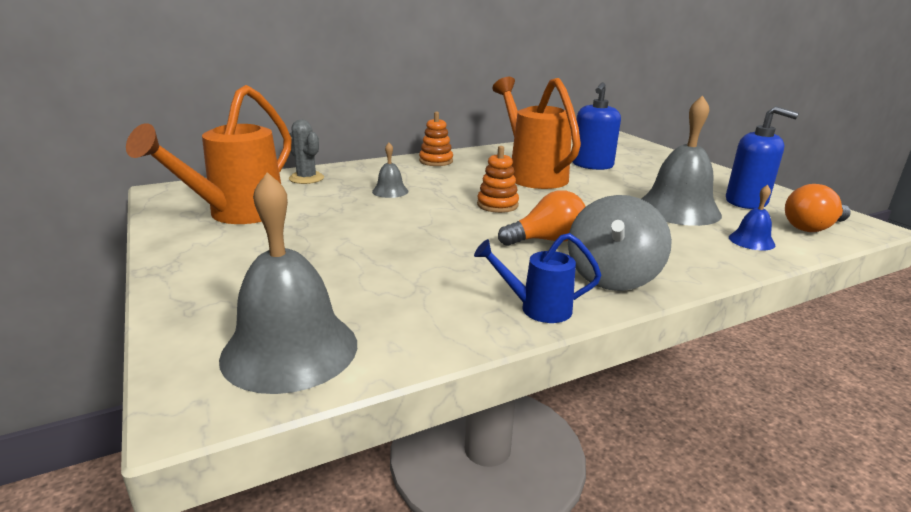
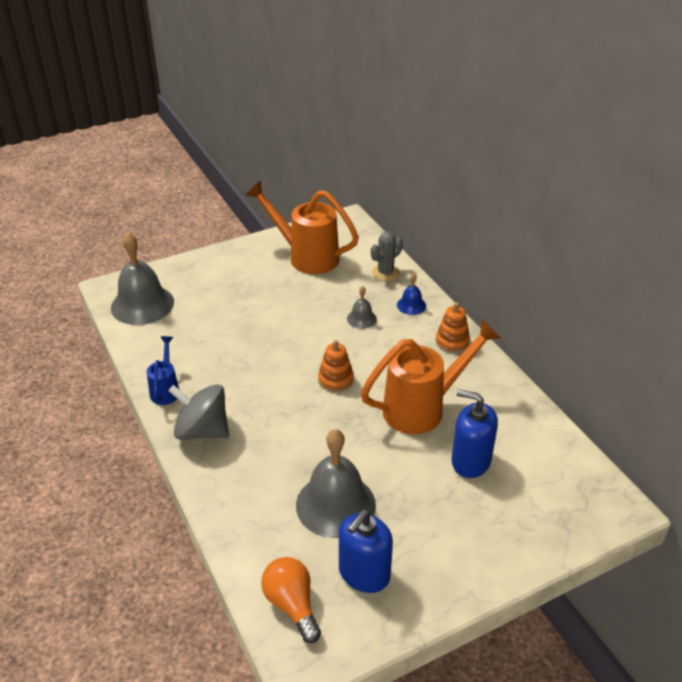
camera: 90 degrees right, 15 degrees up
(547, 240) = (263, 403): orange light bulb -> none
(751, 241) = (261, 538): blue bell -> blue bell (411, 305)

